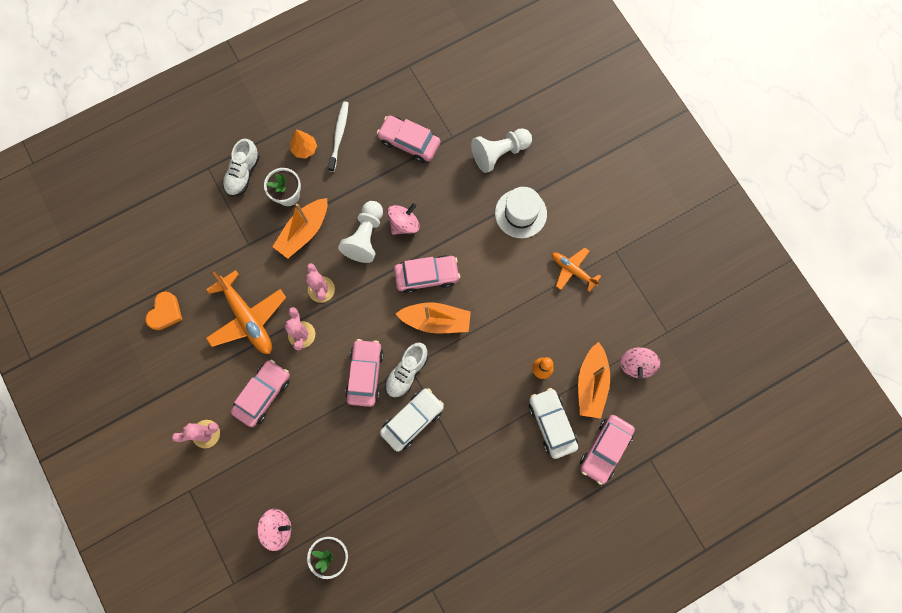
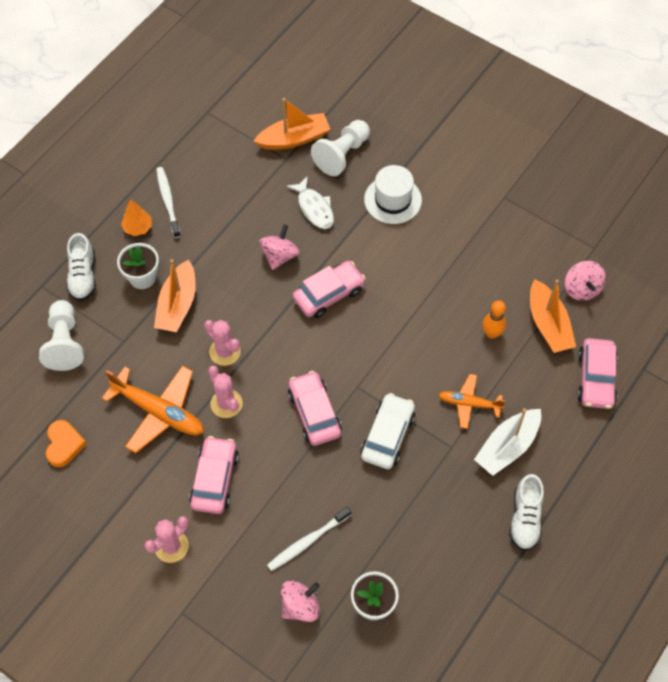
camera: 25 degrees left, 15 degrees down
(308, 479) = (307, 541): none -> white toothbrush
(365, 237) = (245, 284): white pawn -> white pawn (65, 343)
(407, 372) = (357, 393): white shoe -> white shoe (525, 519)
(409, 142) = (245, 180): pink car -> none
(436, 320) = (361, 332): orange boat -> orange boat (294, 139)
(453, 193) = (314, 208): none -> white fish
(502, 474) = (507, 447): none -> white boat
(551, 424) = (530, 378): white car -> none
(572, 270) = (472, 230): orange plane -> orange plane (469, 404)

